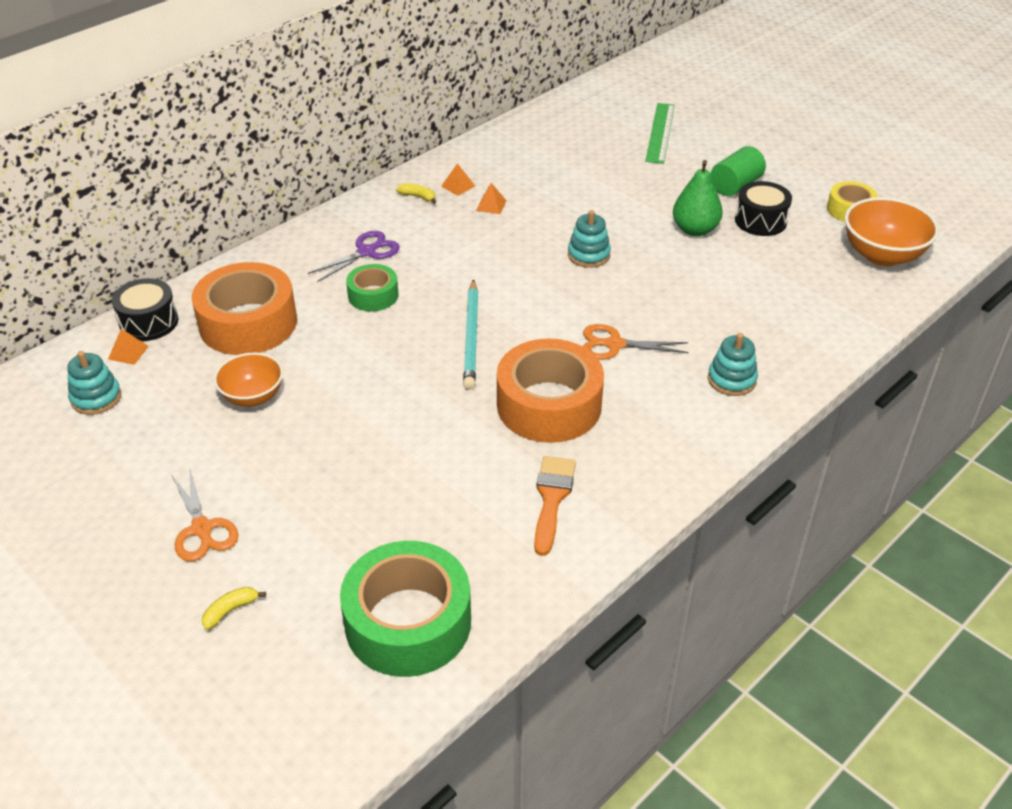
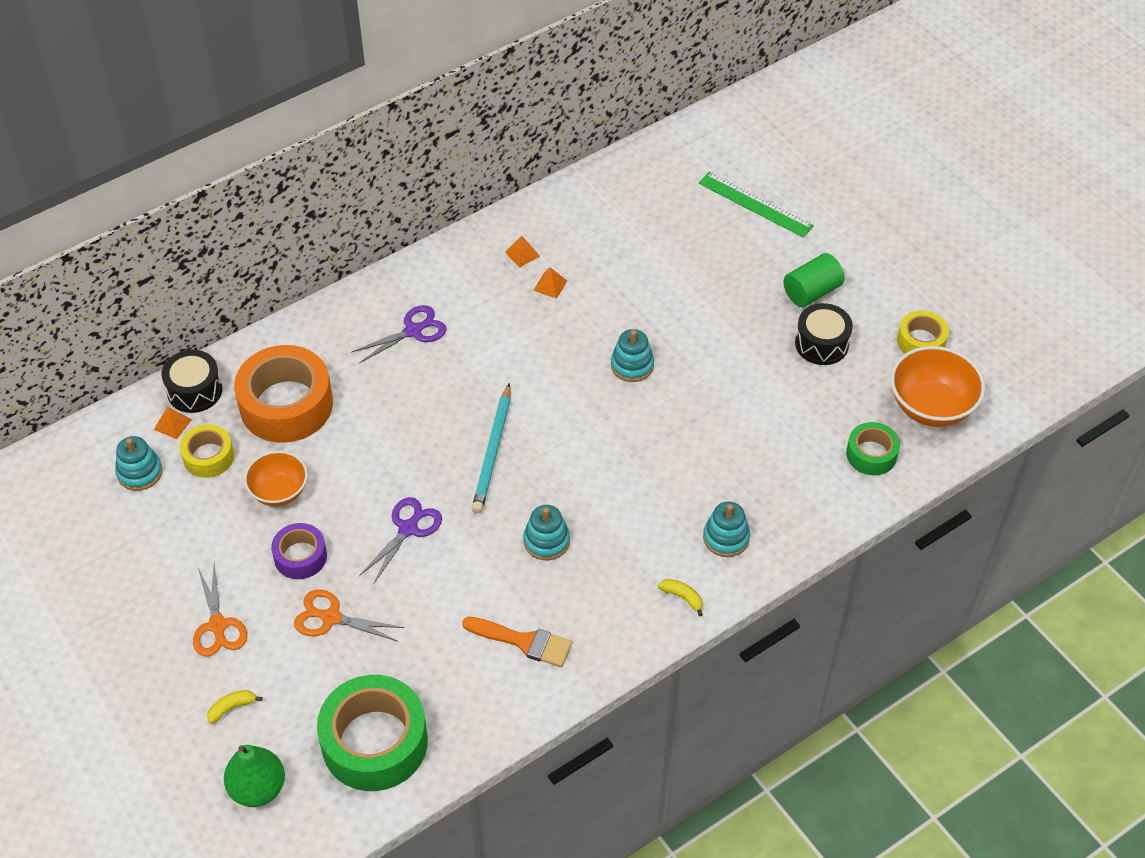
camera: 10 degrees right, 10 degrees up
(171, 375) = (208, 457): none -> yellow tape
(286, 451) = (300, 556): none -> purple tape
(373, 295) = (409, 387): green tape -> green tape (871, 454)
(399, 412) = (408, 529): none -> purple scissors
(418, 197) = (478, 263): yellow banana -> yellow banana (682, 597)
(549, 405) = (546, 541): orange tape -> turquoise stacking toy
(552, 498) = (523, 641): orange brush -> orange brush turned 90 degrees clockwise
(615, 344) = (627, 480): orange scissors -> orange scissors (331, 618)
(660, 132) = (755, 204): green ruler -> green ruler turned 75 degrees counterclockwise
(695, 230) = (749, 346): green pear -> green pear (258, 788)

